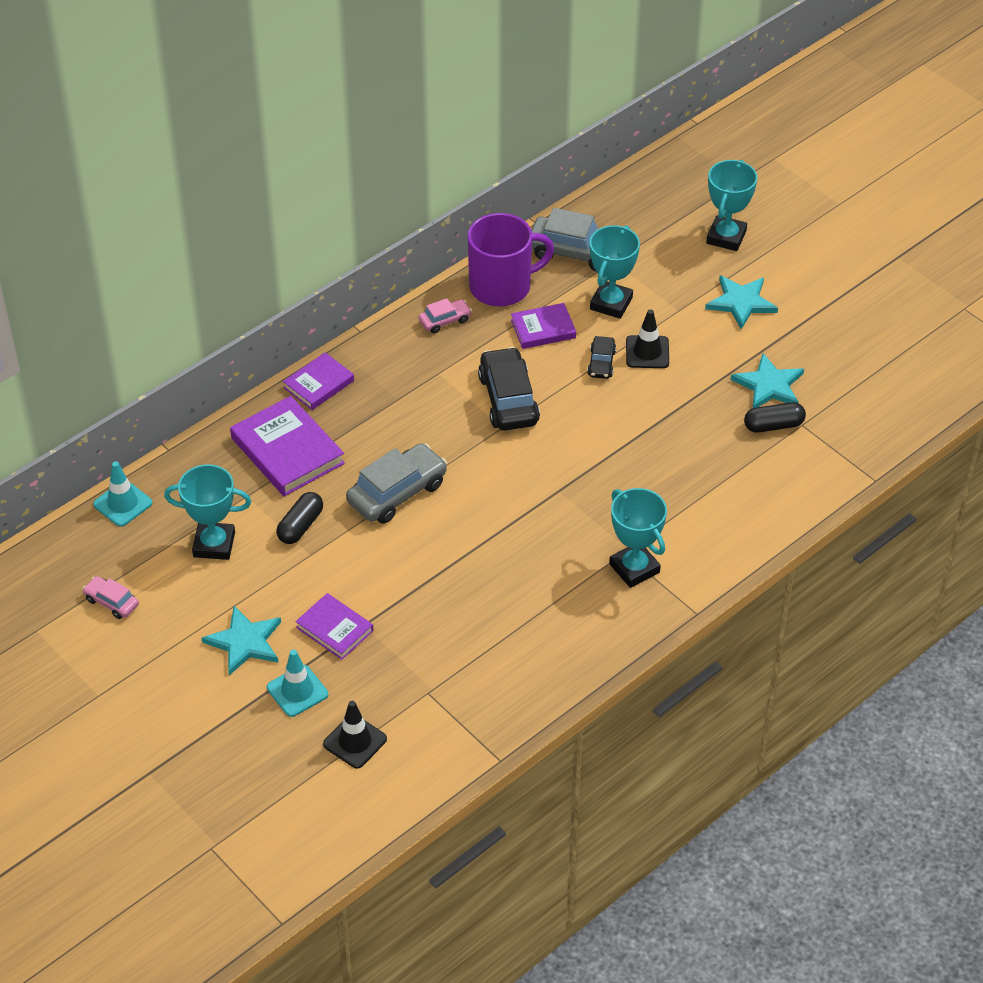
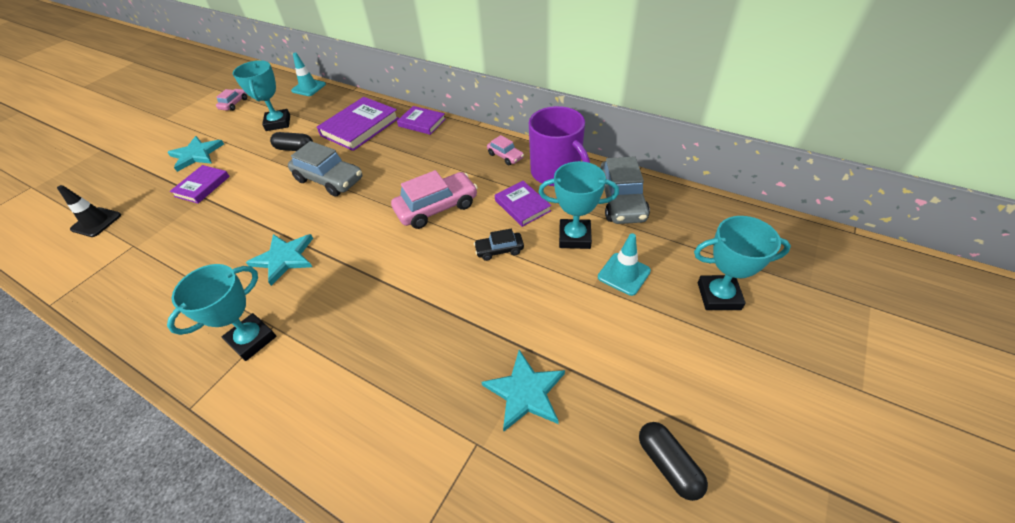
camera: 75 degrees right, 0 degrees up
(297, 691) = (150, 185): turquoise traffic cone -> turquoise traffic cone (624, 274)
(508, 399) = (437, 207): black car -> pink car
(647, 352) = (527, 277): black traffic cone -> none
(741, 302) = (634, 333): turquoise star -> turquoise star (284, 258)
(773, 425) = (466, 413): black capsule -> black capsule (668, 464)

